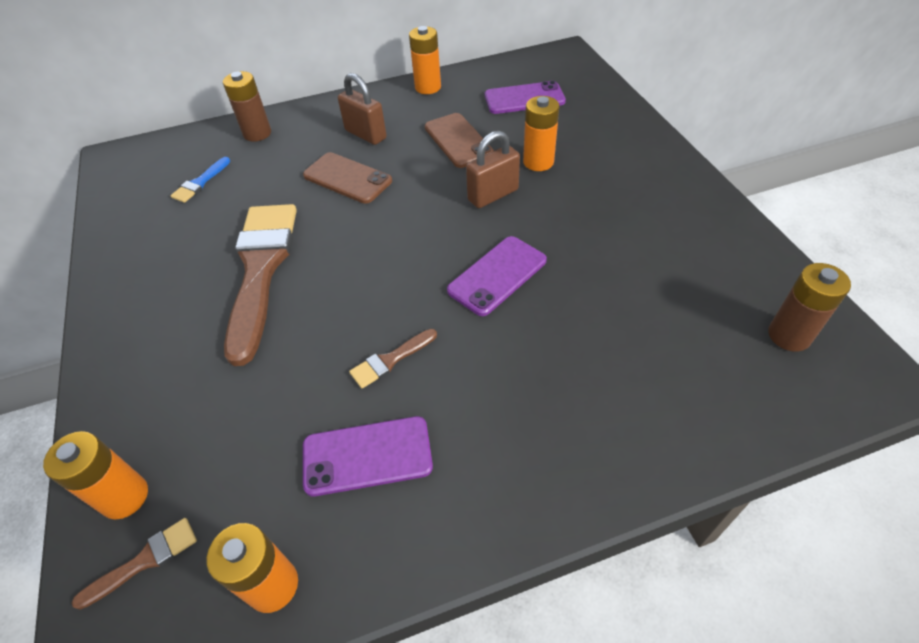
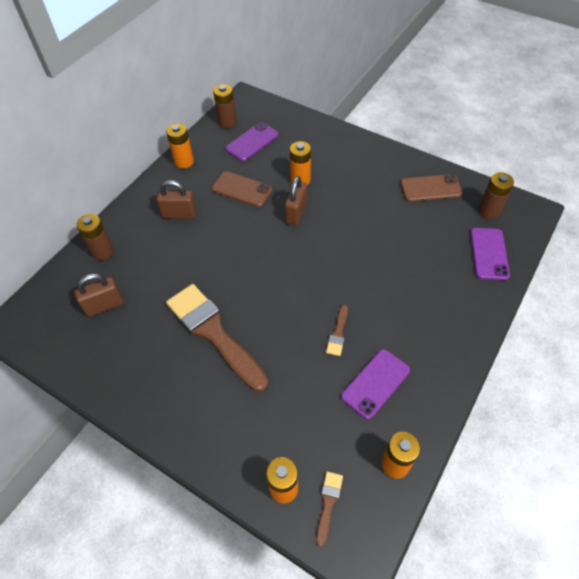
camera: 40 degrees left, 5 degrees up
(200, 182) = (104, 306): blue brush -> brown padlock
(347, 178) = (201, 249): brown phone -> brown phone (430, 188)
(497, 275) = (344, 257): purple phone -> purple phone (489, 254)
(517, 69) = (227, 122): none -> brown battery

